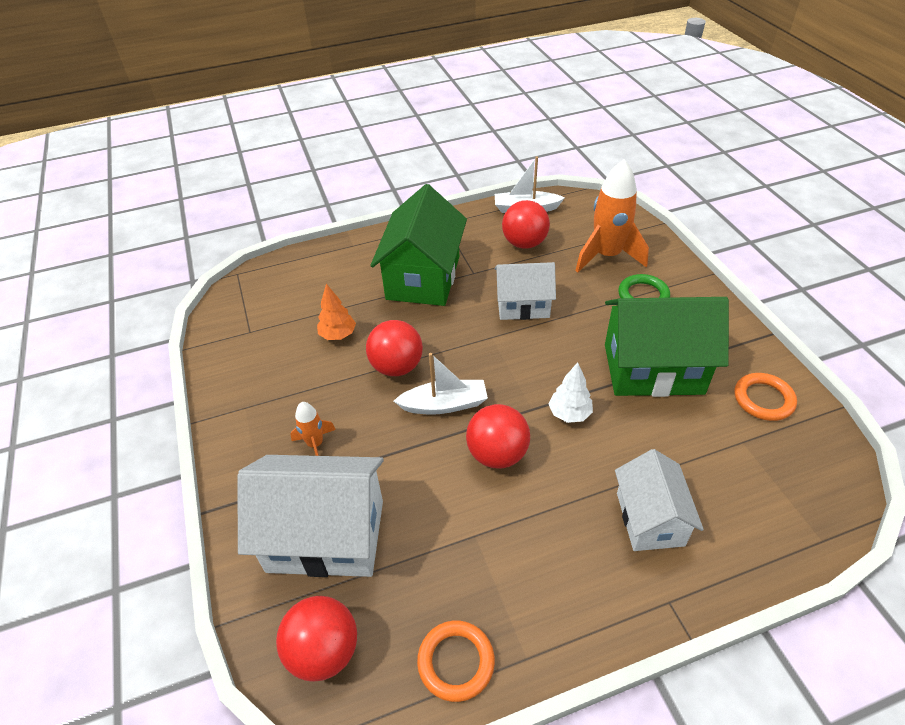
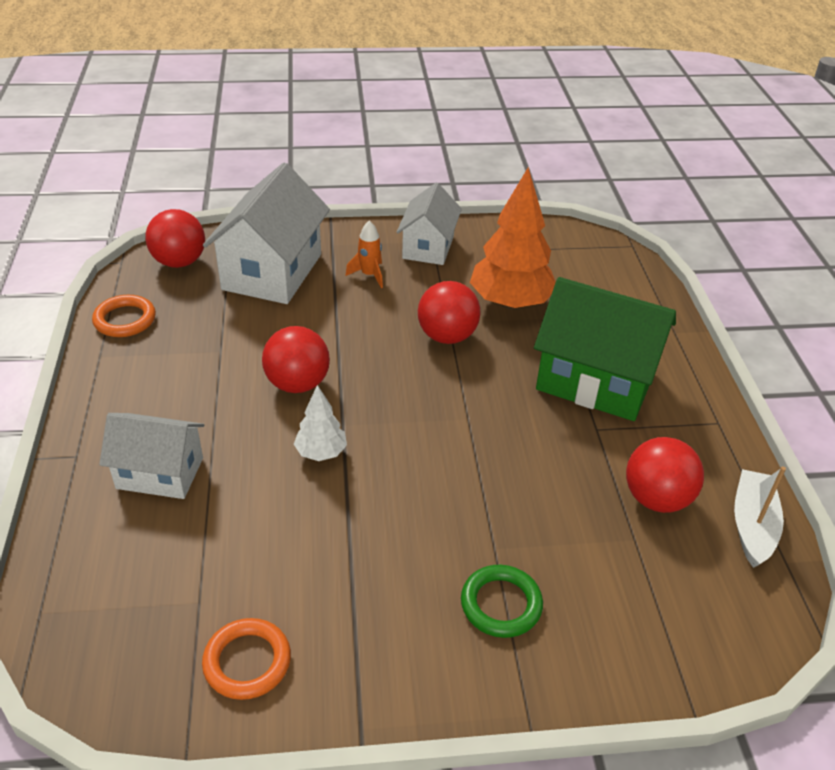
camera: 100 degrees right, 5 degrees down
(338, 335) = (510, 303): orange tree -> orange tree, size x1.98
(444, 404) = (379, 360): white boat -> none
(523, 305) = (517, 461): white house -> white house (428, 247)
(607, 256) = (608, 592): orange rocket -> none
(653, 369) = (353, 557): green house -> none

